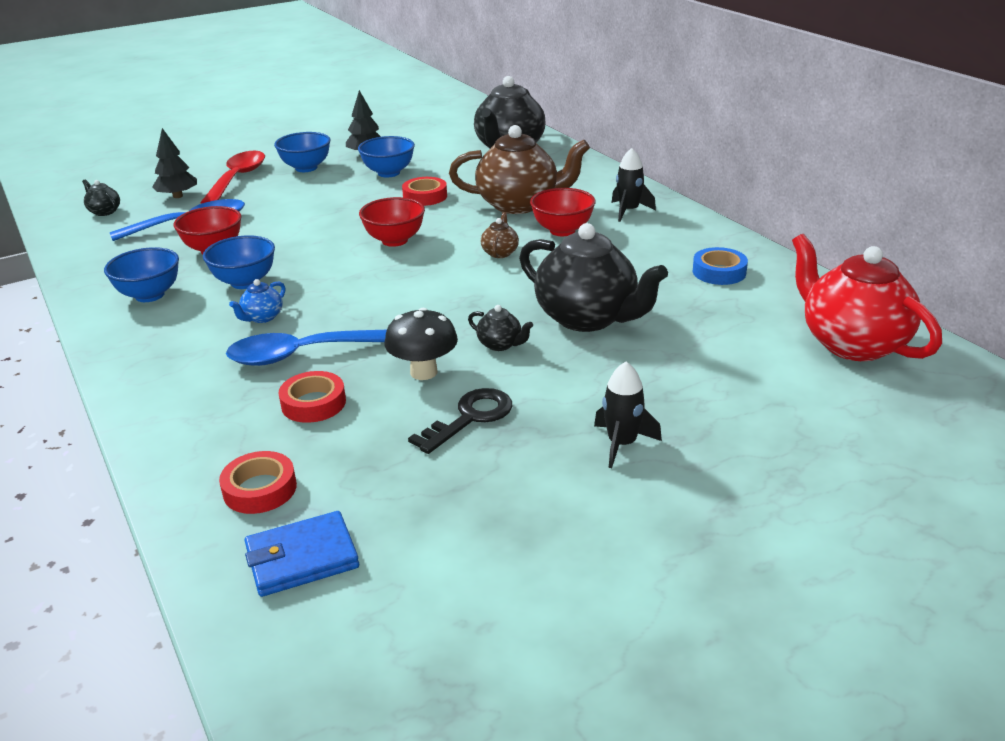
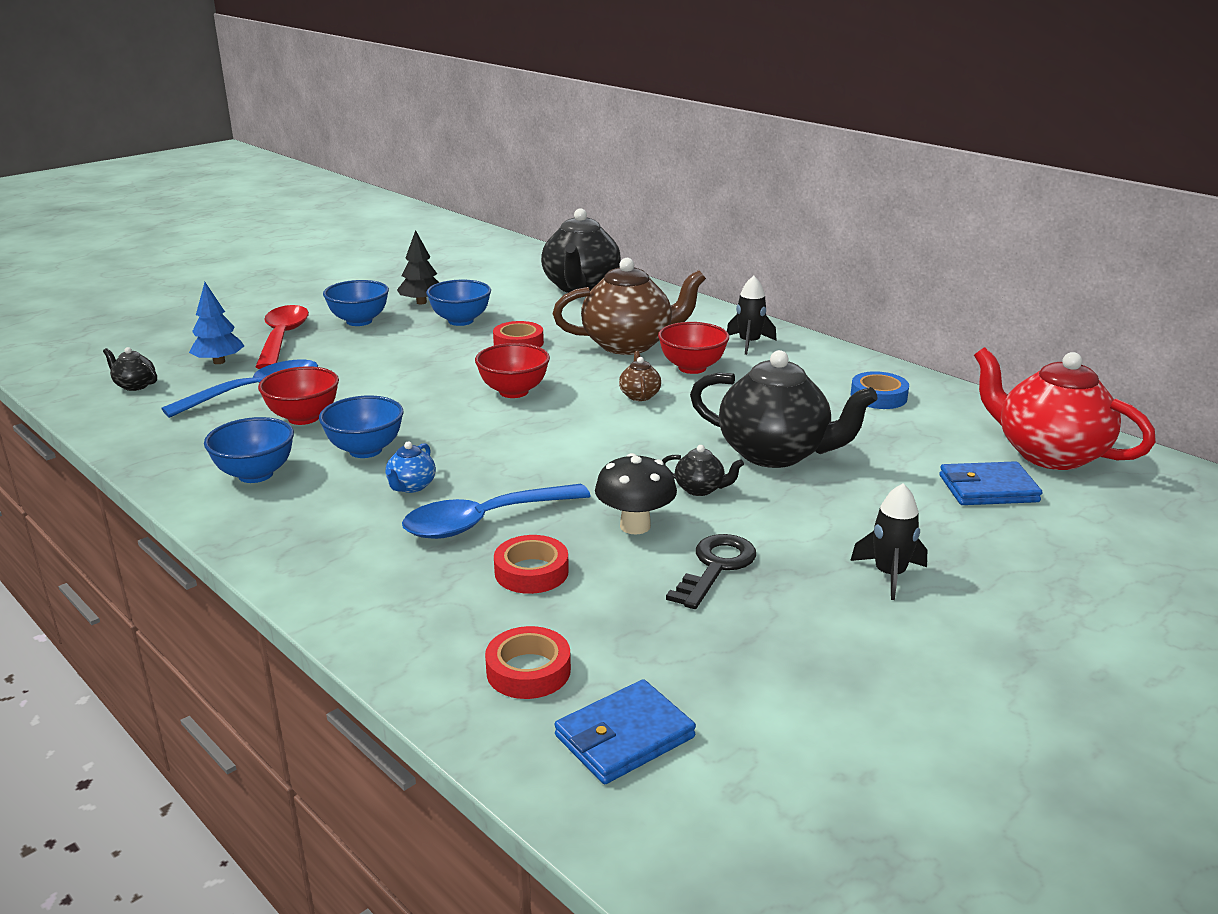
camera: 15 degrees left, 5 degrees down
(177, 196) = (219, 362): black tree -> blue tree
(769, 372) = (988, 489): none -> blue wallet

